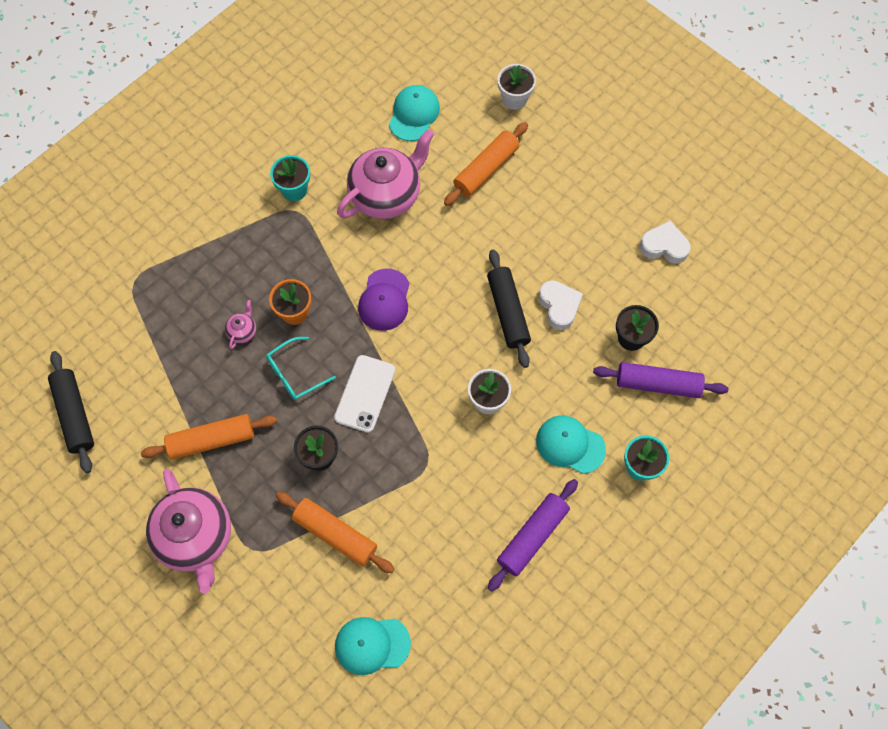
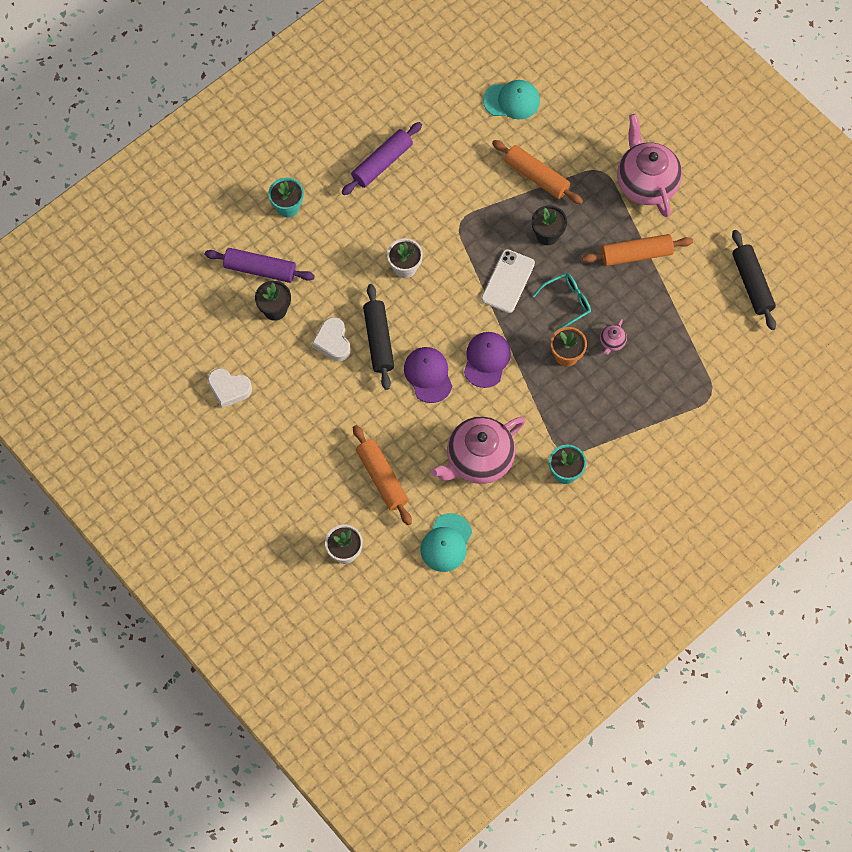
camera: 175 degrees left, 0 degrees up
(448, 278) = (428, 375): none -> purple cap
(486, 169) = (382, 478): orange rolling pin -> orange rolling pin turned 75 degrees counterclockwise
(570, 445) = (342, 227): turquoise cap -> none

